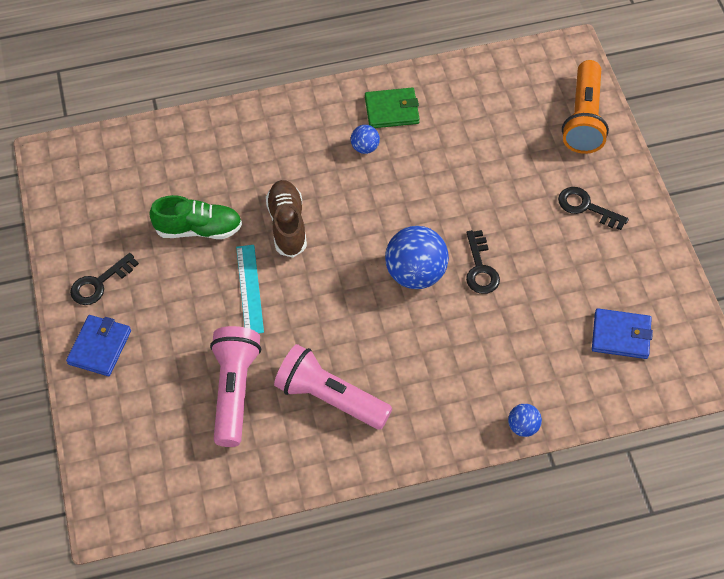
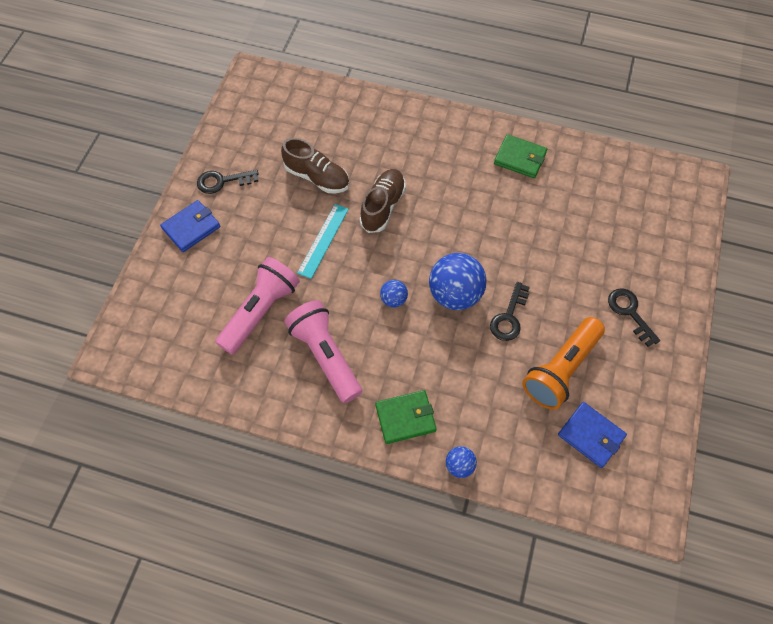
camera: 30 degrees right, 5 degrees up
(199, 229) = (317, 177): green shoe -> brown shoe
(365, 148) = (480, 177): blue ball -> blue ball (393, 299)
(445, 412) = (405, 418): none -> green wallet
(584, 119) = (674, 239): orange flashlight -> orange flashlight (561, 369)

